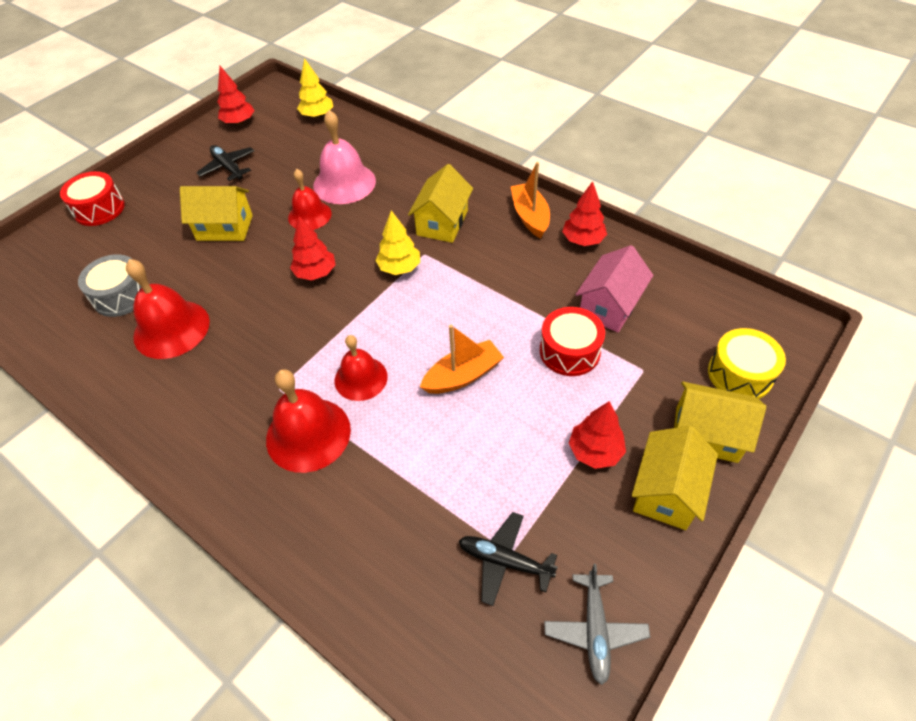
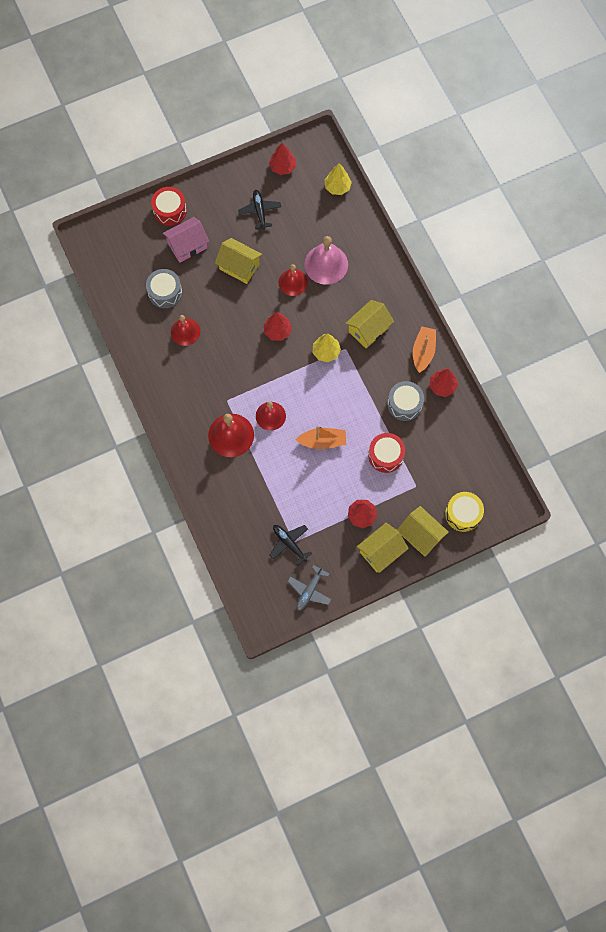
camera: 25 degrees right, 20 degrees up
(171, 329) = (185, 331): red bell -> red bell, size x0.67
(549, 279) = (404, 404): none -> grey drum
(609, 306) = (426, 439): pink house -> pink house (187, 246)

